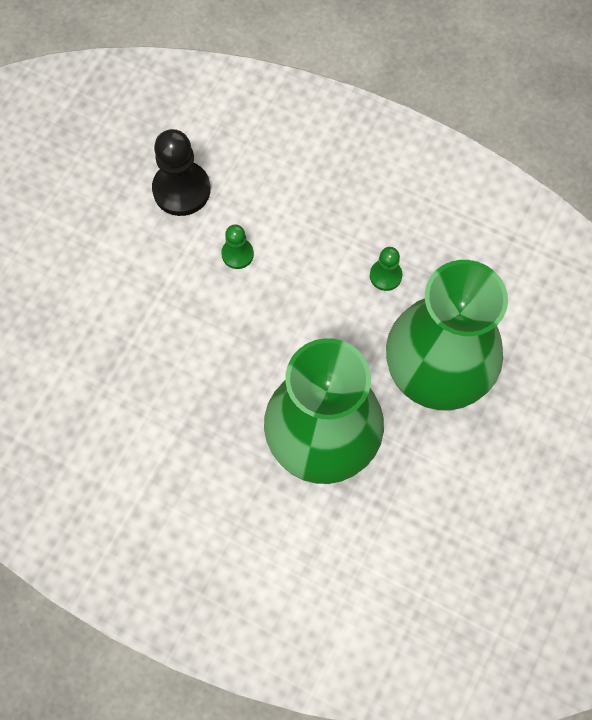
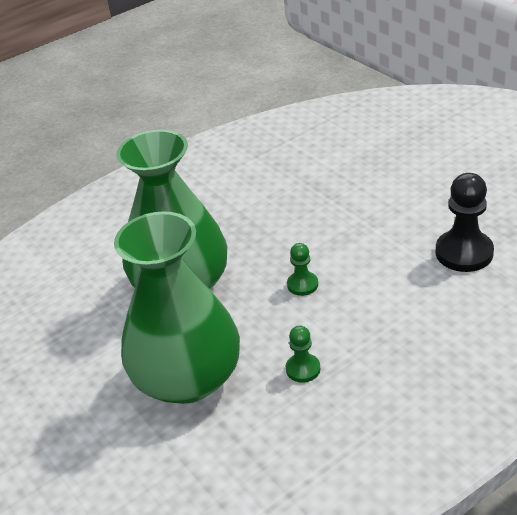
camera: 120 degrees right, 30 degrees down
(237, 254) = (379, 274): green pawn -> green pawn (302, 285)

